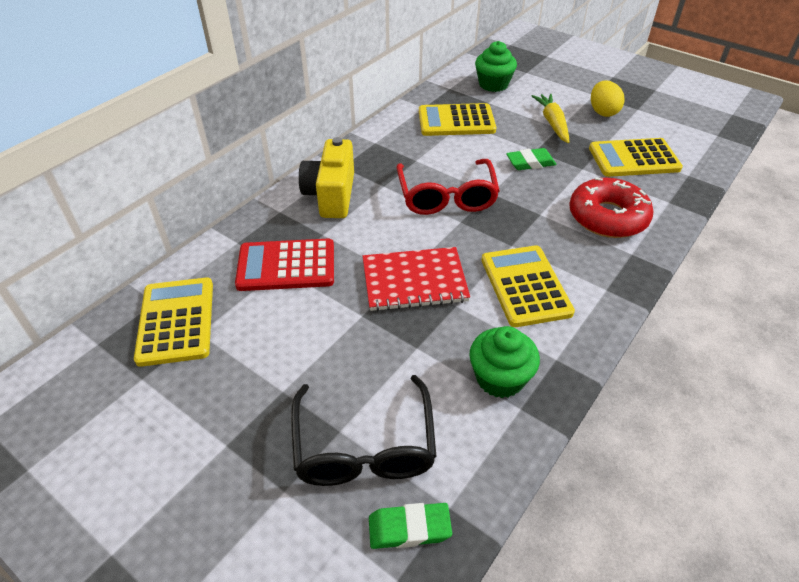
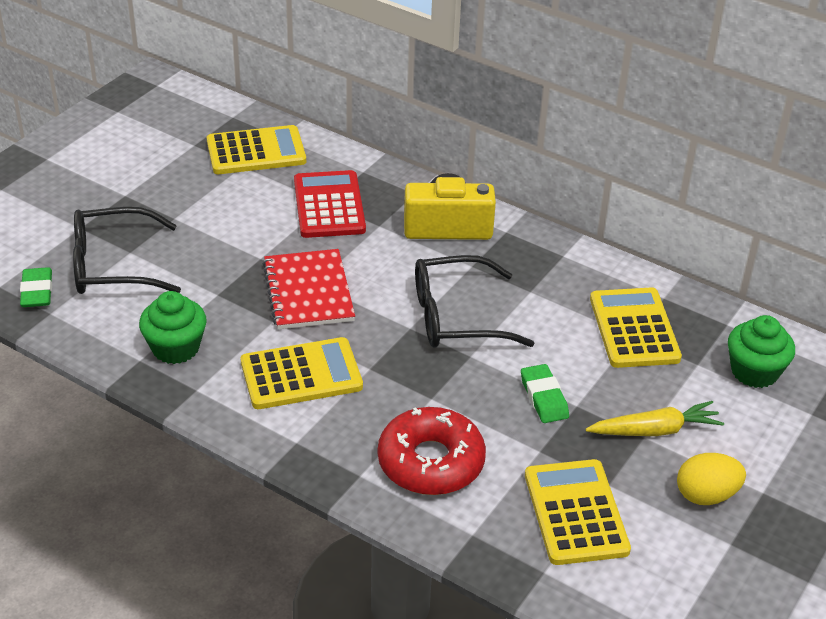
camera: 85 degrees right, 5 degrees down
(446, 196) = (456, 317): red glasses -> black glasses

